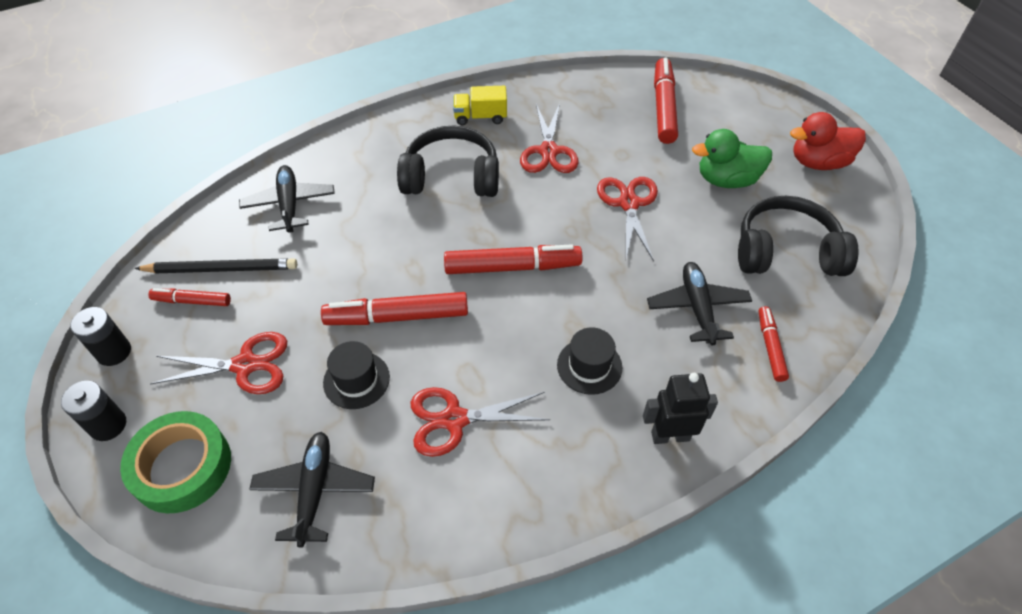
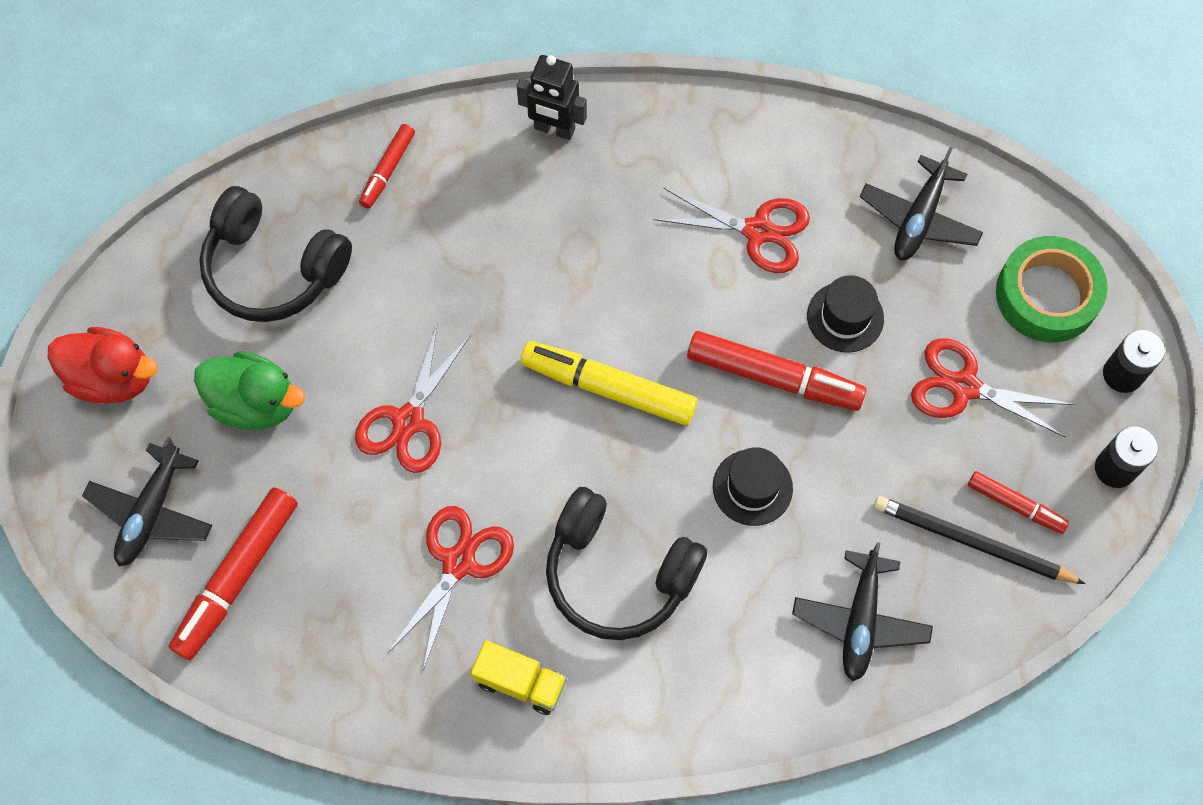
camera: 155 degrees left, 15 degrees up
(512, 267) = (608, 388): red marker -> yellow marker
(589, 366) = (590, 229): black hat -> black hat (752, 487)
(697, 308) = (430, 244): black plane -> black plane (152, 512)

